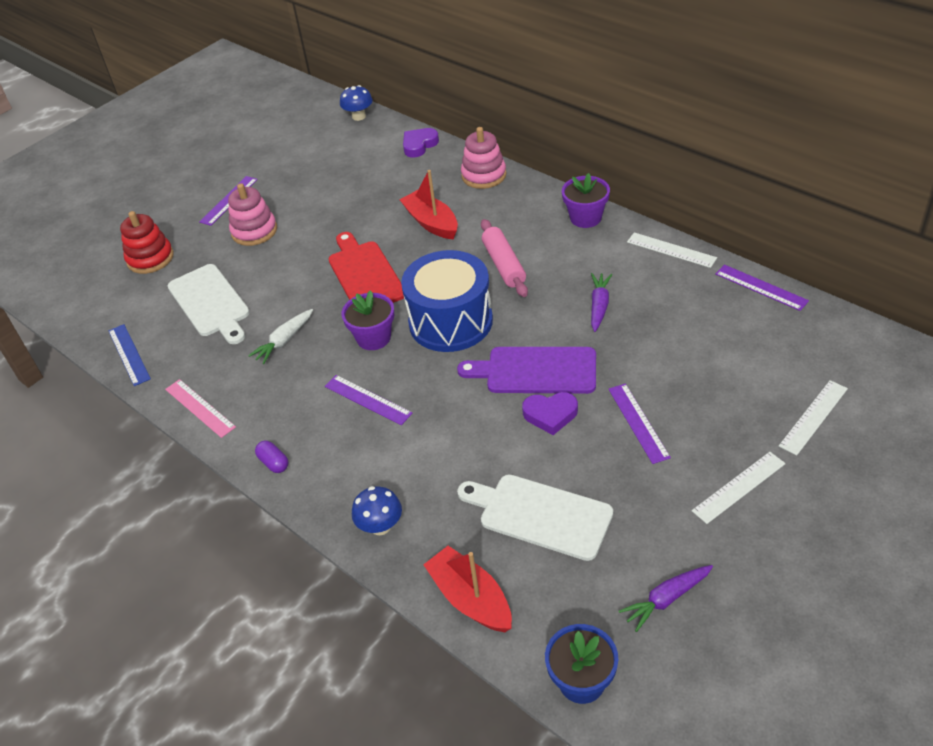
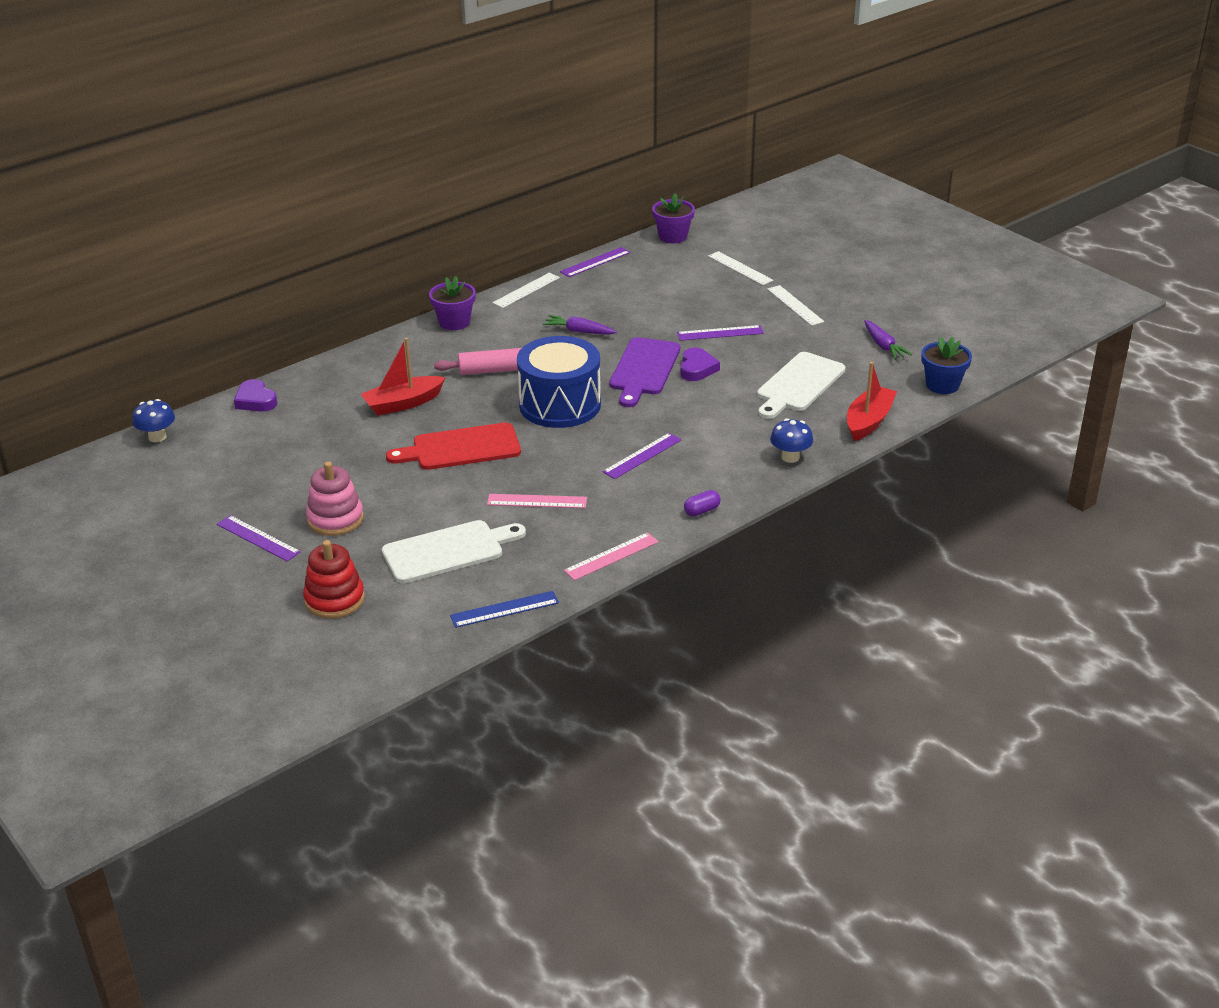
camera: 85 degrees left, 10 degrees down
(284, 340) = (537, 501): white carrot -> pink ruler
(373, 338) = (560, 448): purple flower pot -> purple flower pot (673, 236)
(470, 598) = (869, 421): red boat -> red boat turned 150 degrees clockwise
(484, 175) = (345, 367): pink stacking toy -> none

